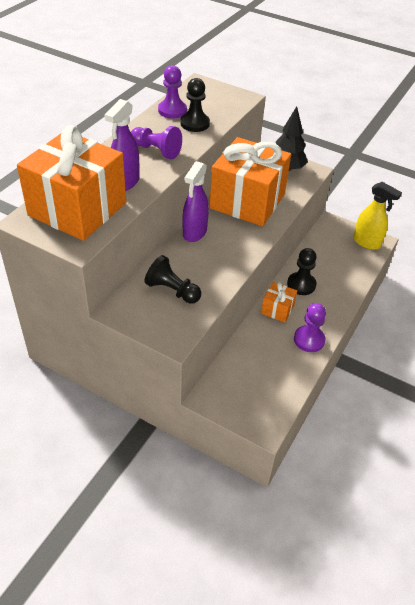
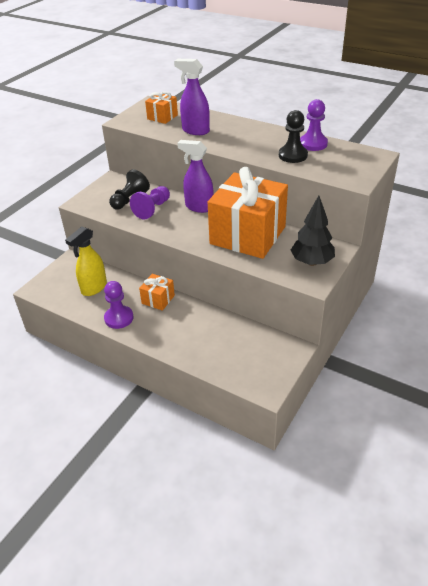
camera: 95 degrees right, 5 degrees down
(77, 209) = (162, 117): orange gift -> orange gift, size x0.43
(156, 150) = (243, 140): purple pawn -> purple pawn (152, 209)
(301, 284) = (190, 317): black pawn -> none
(367, 242) = (262, 378): yellow spray bottle -> yellow spray bottle (94, 288)

